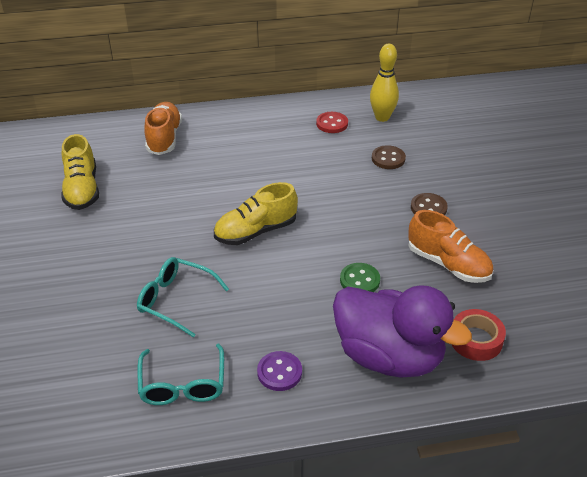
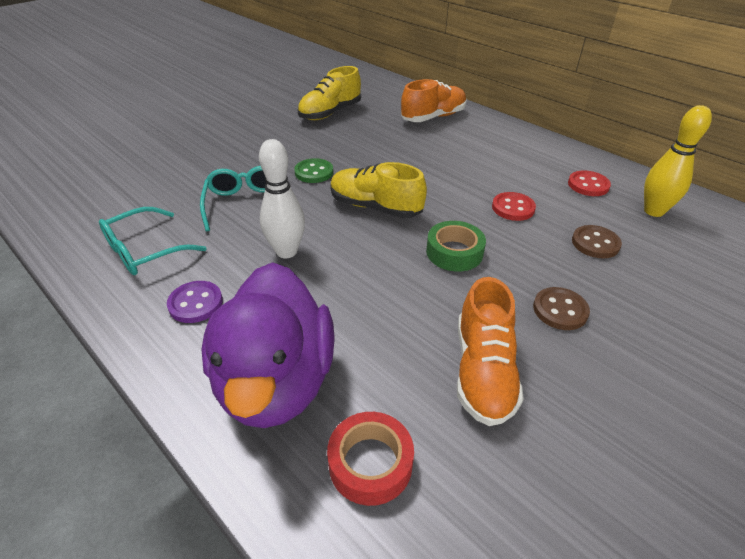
camera: 55 degrees right, 0 degrees up
(264, 301) = (286, 251): none -> white bowling pin
(322, 169) = (513, 208): none -> red button
(342, 220) = (454, 252): none -> green tape
(359, 280) = (377, 304): green button -> green button (314, 172)

